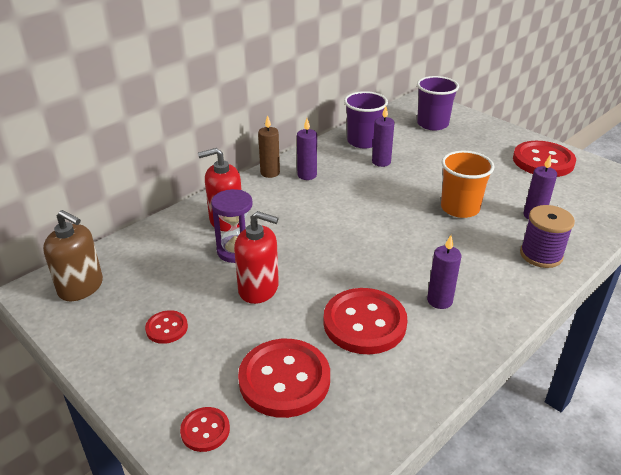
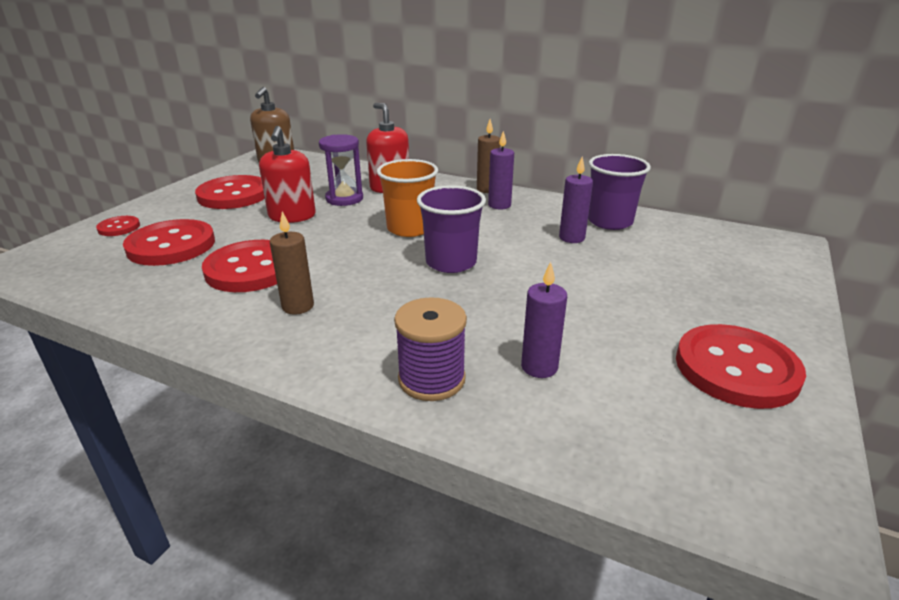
camera: 70 degrees right, 5 degrees down
(167, 328) = (233, 195): red button -> red button, size x2.03
(432, 124) = (723, 258): purple cup -> purple cup (451, 262)
(439, 300) = (298, 306): purple candle -> brown candle
(460, 208) = (507, 301): orange cup -> orange cup (409, 228)

